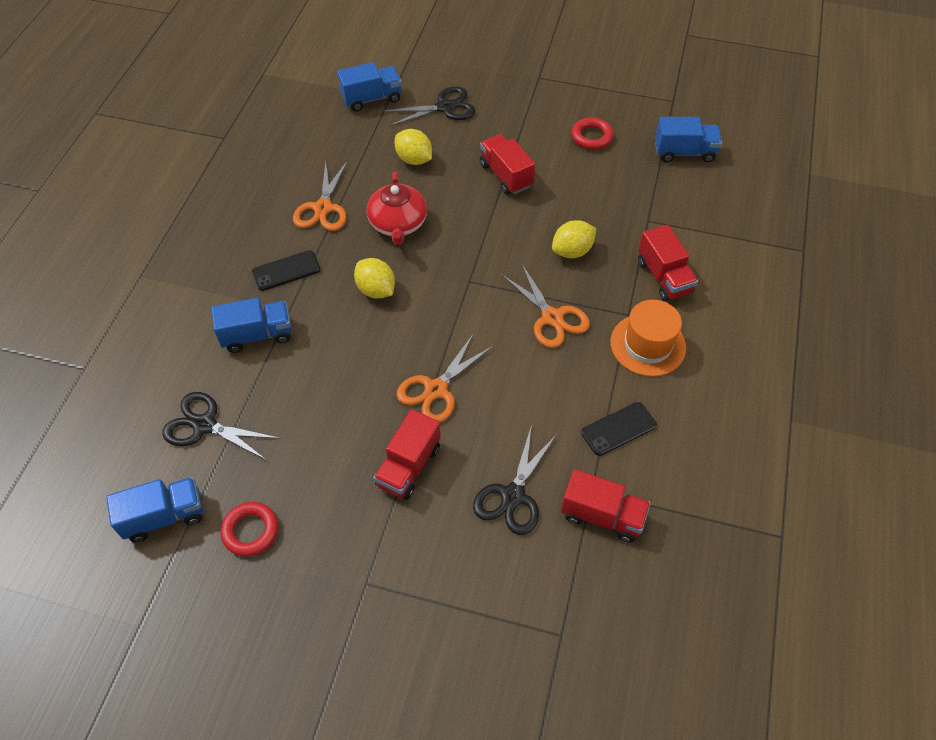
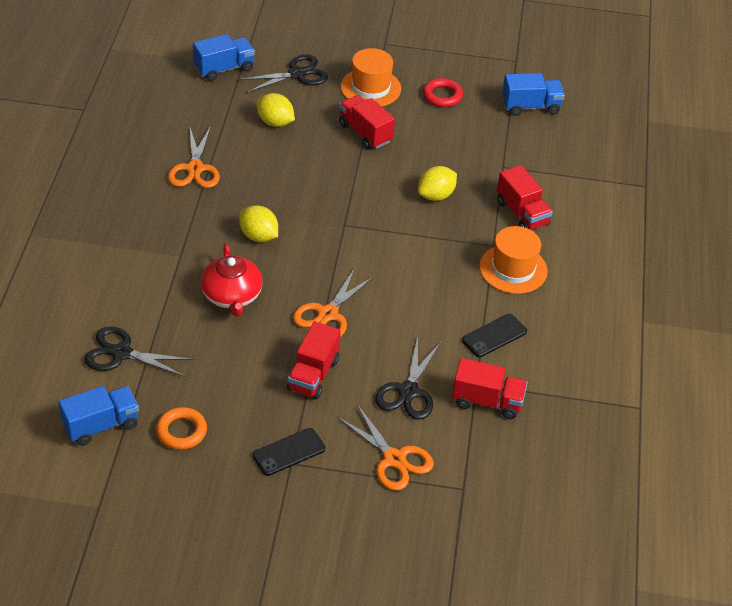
camera: 10 degrees left, 10 degrees down
(250, 531) = (181, 431): red ring -> orange ring
(257, 335) = (154, 278): blue truck -> none
(286, 271) = (170, 224): black phone -> black phone (289, 452)
(398, 223) = (269, 179): red teapot -> red teapot (232, 296)
(518, 125) = (370, 88): none -> orange hat
(552, 317) = (424, 251): orange scissors -> orange scissors (394, 459)

